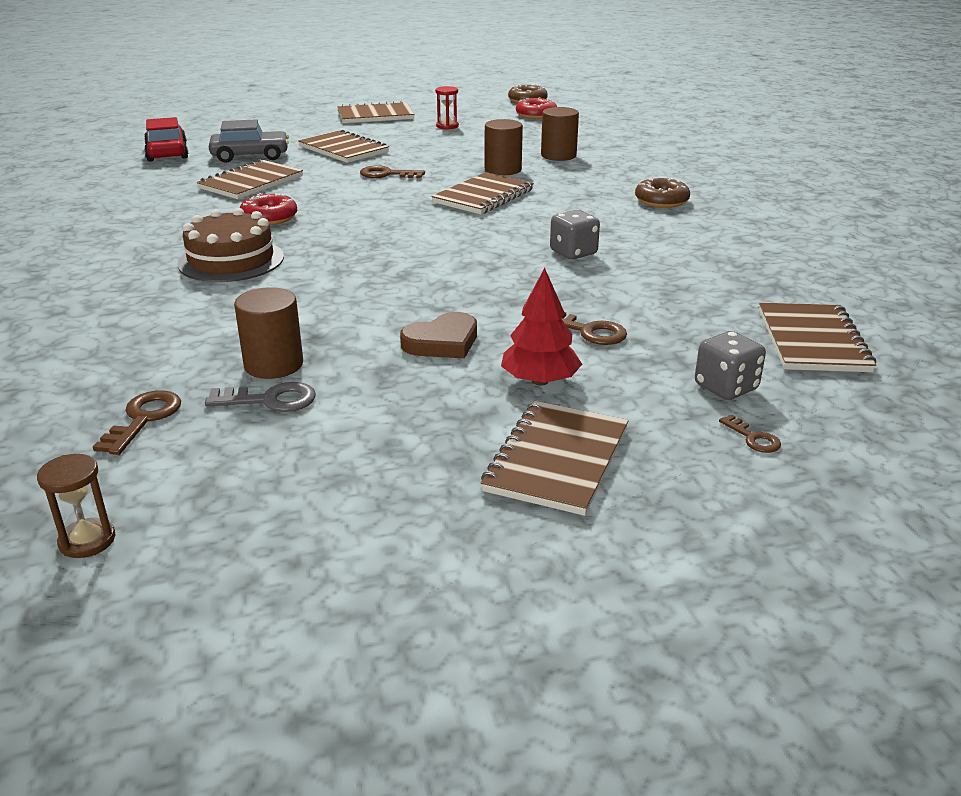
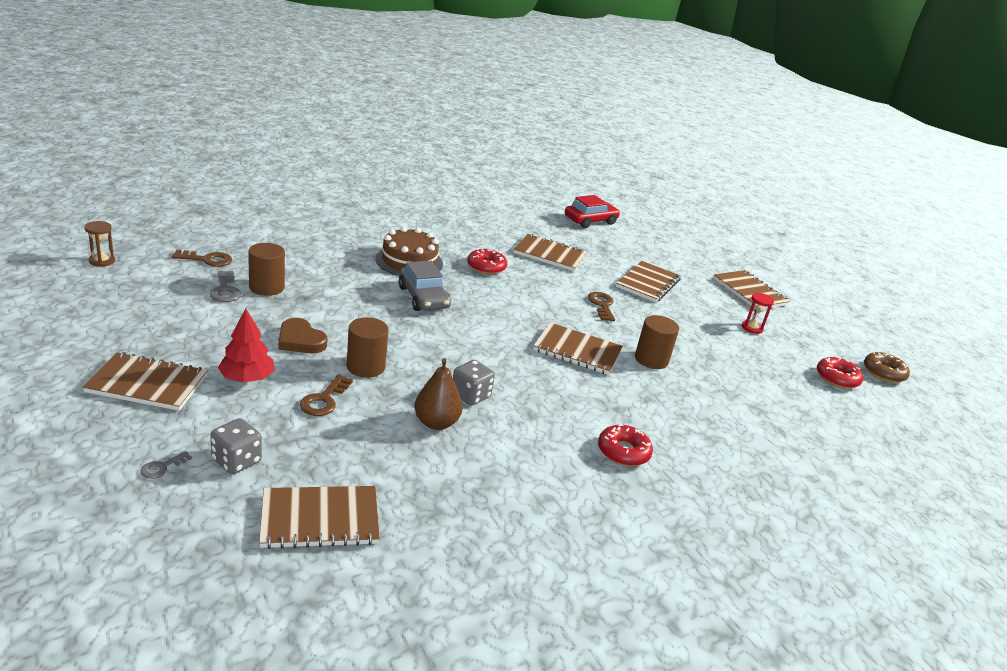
camera: 70 degrees right, 0 degrees up
(250, 156) = (605, 249): grey car -> grey car (423, 298)
(558, 155) = (715, 391): brown cylinder -> brown cylinder (365, 367)
(628, 273) = (436, 423): none -> brown pear
(661, 201) = (623, 452): brown donut -> red donut
(753, 438) = (162, 467): brown key -> grey key

